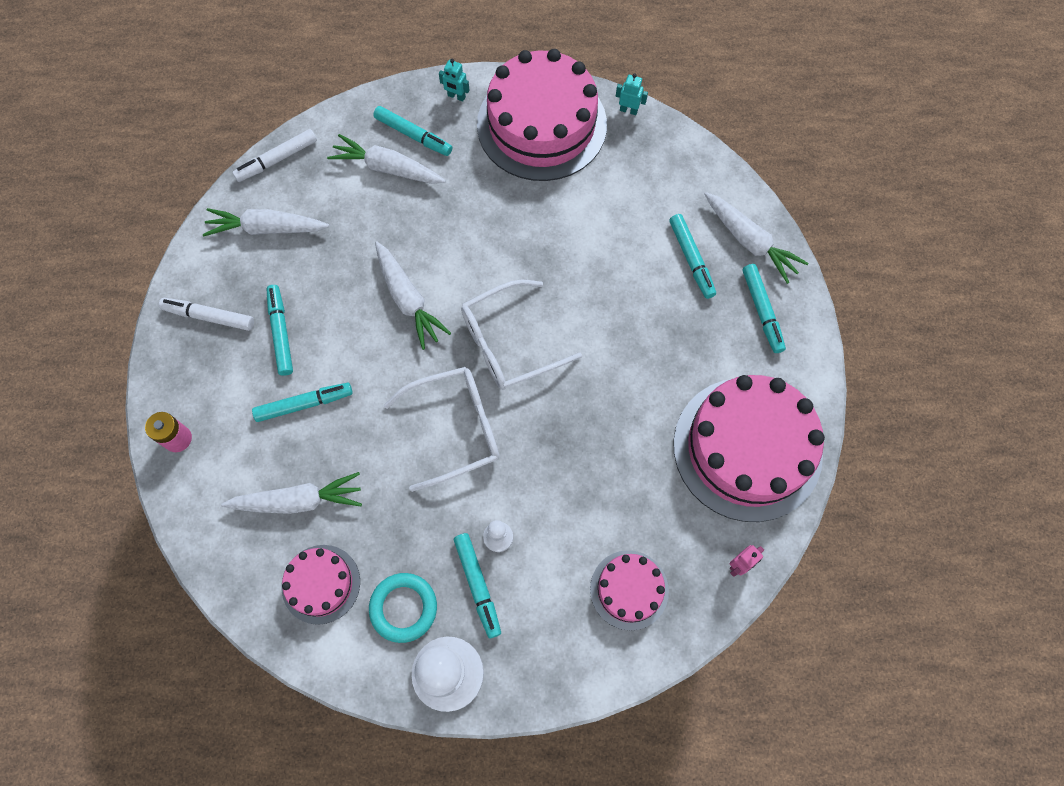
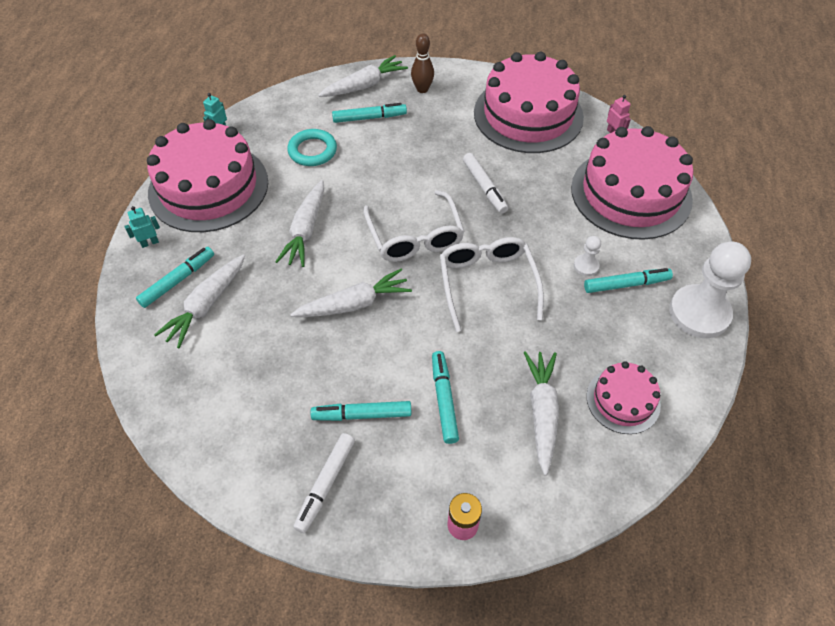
camera: 80 degrees left, 15 degrees down
(266, 228) = (236, 420): white carrot -> white carrot (305, 230)
(277, 159) = (154, 402): white marker -> white marker (484, 187)
(403, 608) = (645, 338): turquoise ring -> turquoise ring (312, 151)
(456, 96) = (150, 243): turquoise robot -> turquoise robot turned 150 degrees counterclockwise
(629, 589) = (631, 193): pink cake -> pink cake, size x1.99
(762, 310) = (422, 89): turquoise marker -> brown bowling pin

